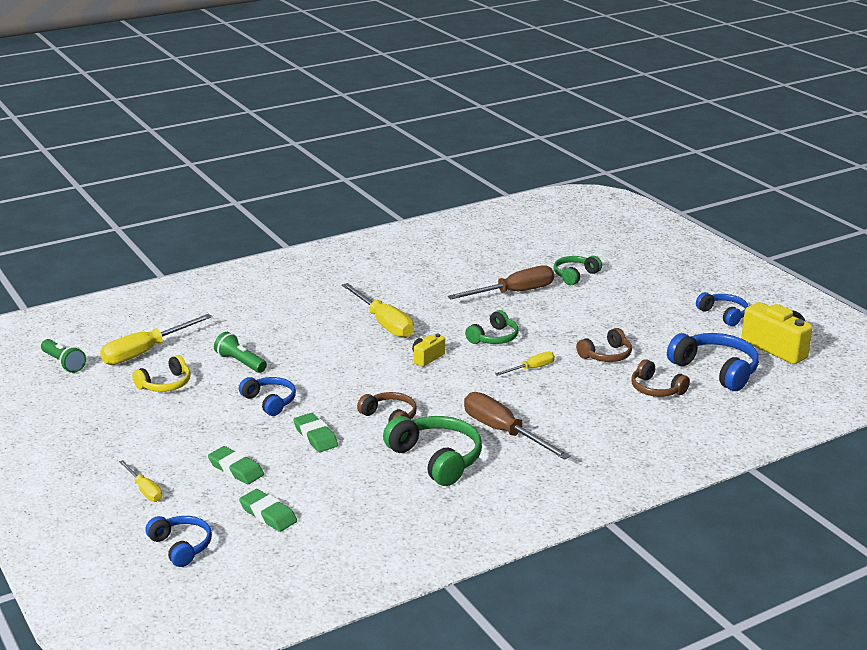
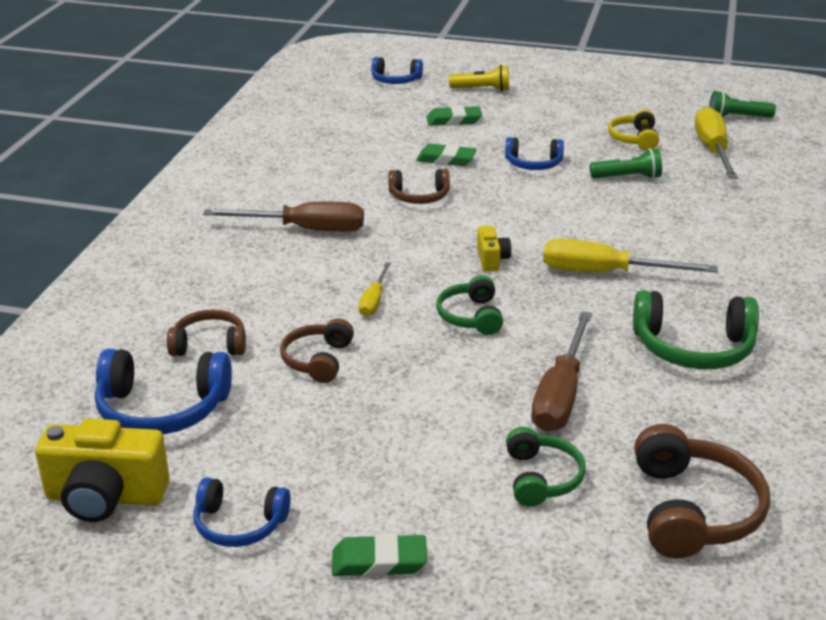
camera: 135 degrees right, 5 degrees up
(144, 490) = (482, 89): yellow screwdriver -> yellow flashlight
(268, 514) = (378, 111): green eraser -> green eraser (379, 561)
(436, 459) = (325, 186): green headphones -> green headphones (693, 348)
(535, 246) = (692, 510): none -> brown headphones

